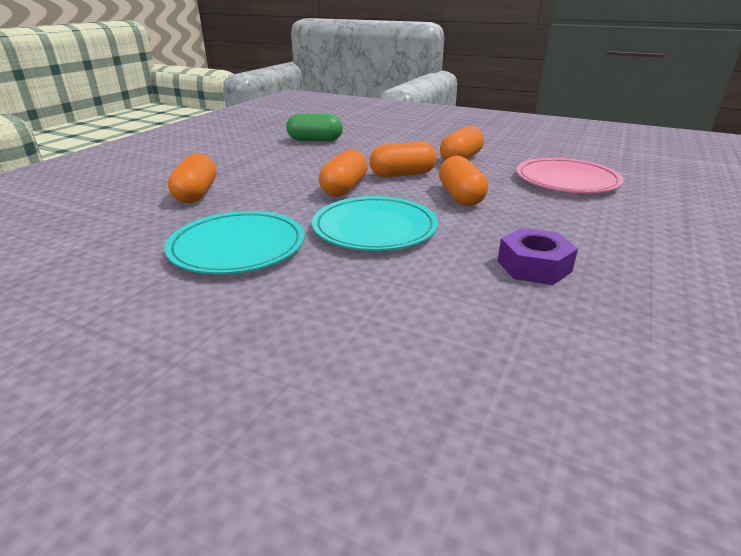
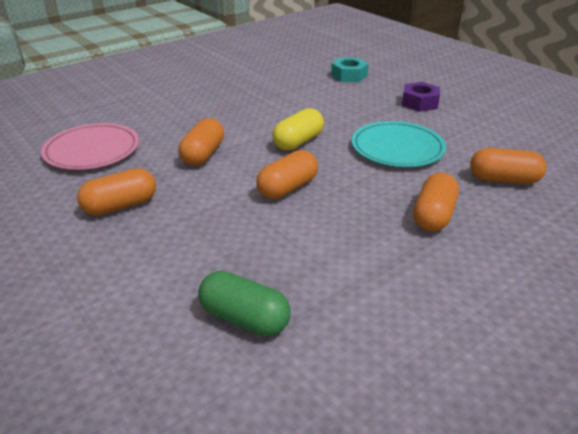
camera: 155 degrees left, 5 degrees up
(374, 228) = (298, 142): turquoise plate -> yellow capsule
(402, 175) = (214, 194): orange capsule -> orange capsule (503, 180)
(411, 426) = (349, 76): none -> turquoise nut
(534, 266) = (237, 103): purple nut -> purple nut (419, 103)

